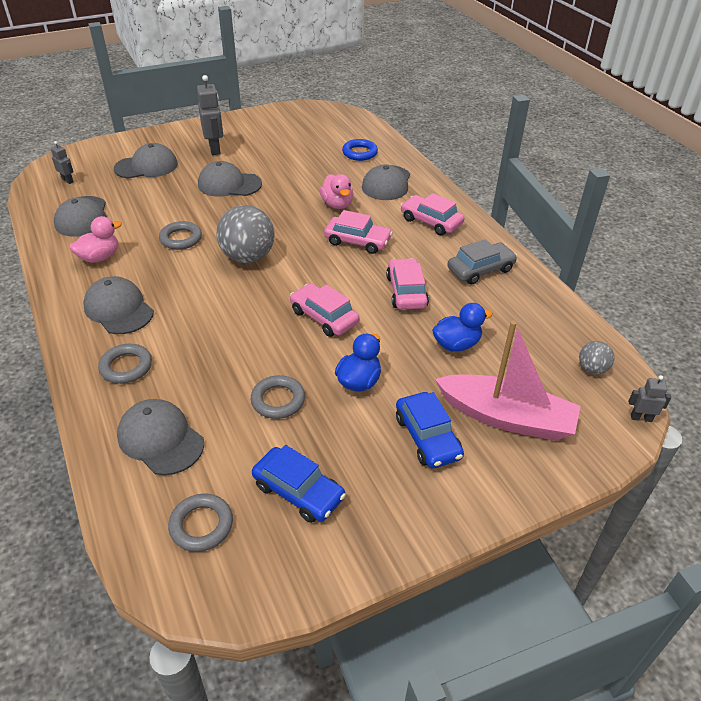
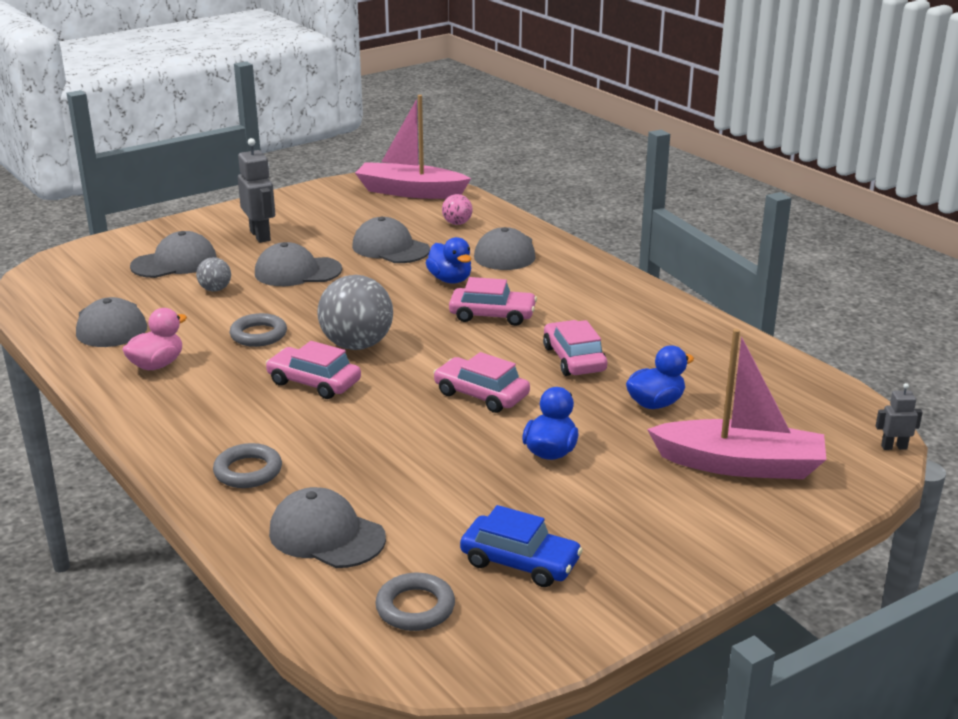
camera: 10 degrees left, 15 degrees down
(67, 180) = (70, 287): grey robot -> none
(119, 309) = (209, 415): grey cap -> grey cap (390, 248)
(278, 400) = (458, 481): grey ring -> none
(335, 121) = (410, 192): none -> pink boat
(337, 204) = (450, 280): pink duck -> blue duck
(359, 153) = (457, 223): blue ring -> pink ball
(427, 437) = (654, 494): blue car -> none
(431, 221) = (577, 286): pink car -> pink car (314, 382)
(480, 269) = (657, 328): grey car -> none
(592, 369) = (823, 409): grey ball -> grey ball (215, 289)

